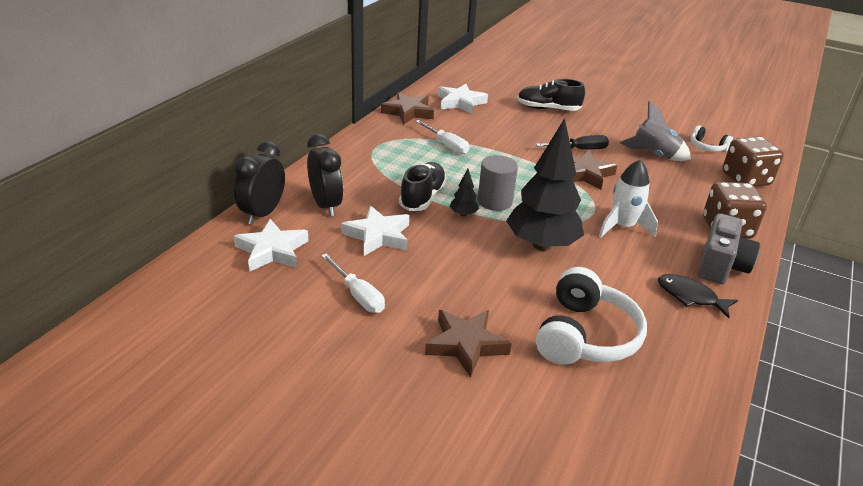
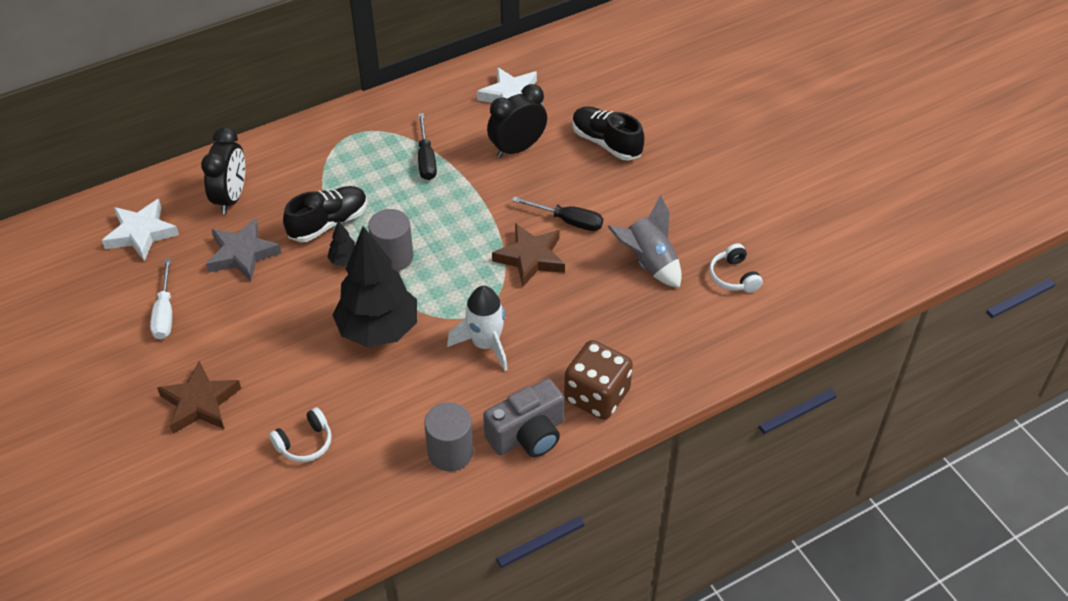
camera: 35 degrees right, 15 degrees up
(262, 213) = (170, 186): black clock -> black clock (517, 148)
(378, 236) = (242, 254): white star -> grey star
(408, 112) = (436, 93): brown star -> none
(446, 145) = (426, 159): white screwdriver -> black screwdriver
(584, 336) = (305, 443): white headphones -> white headphones, size x0.51
(690, 296) = (450, 452): black fish -> grey cylinder
(745, 179) = (715, 342): brown dice -> none

